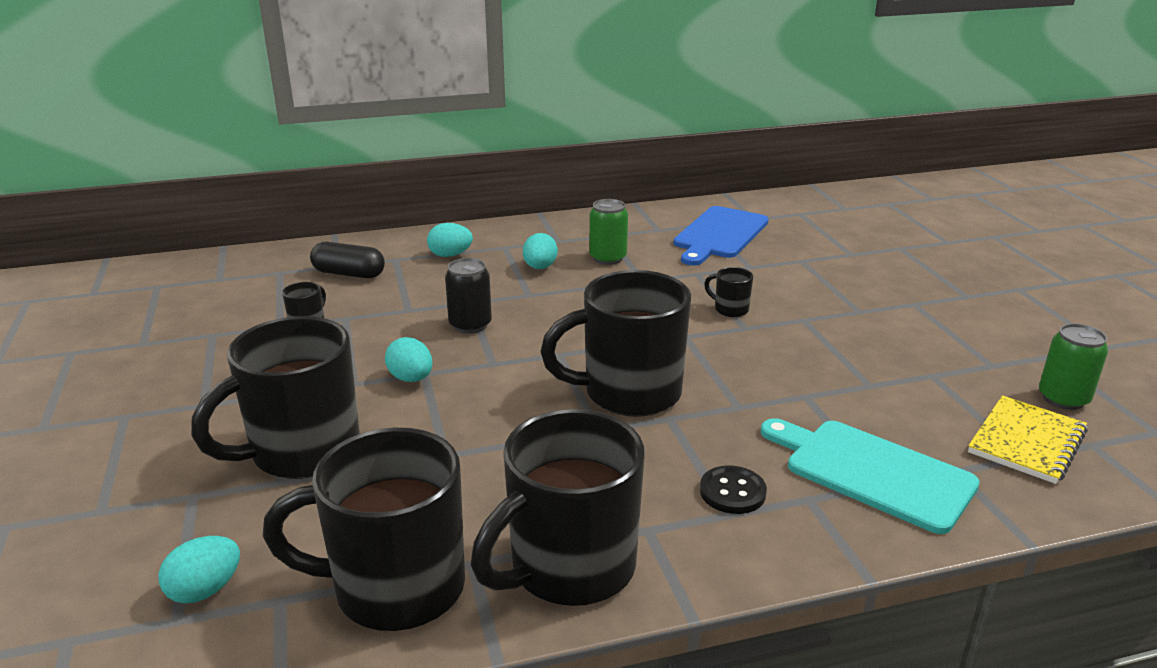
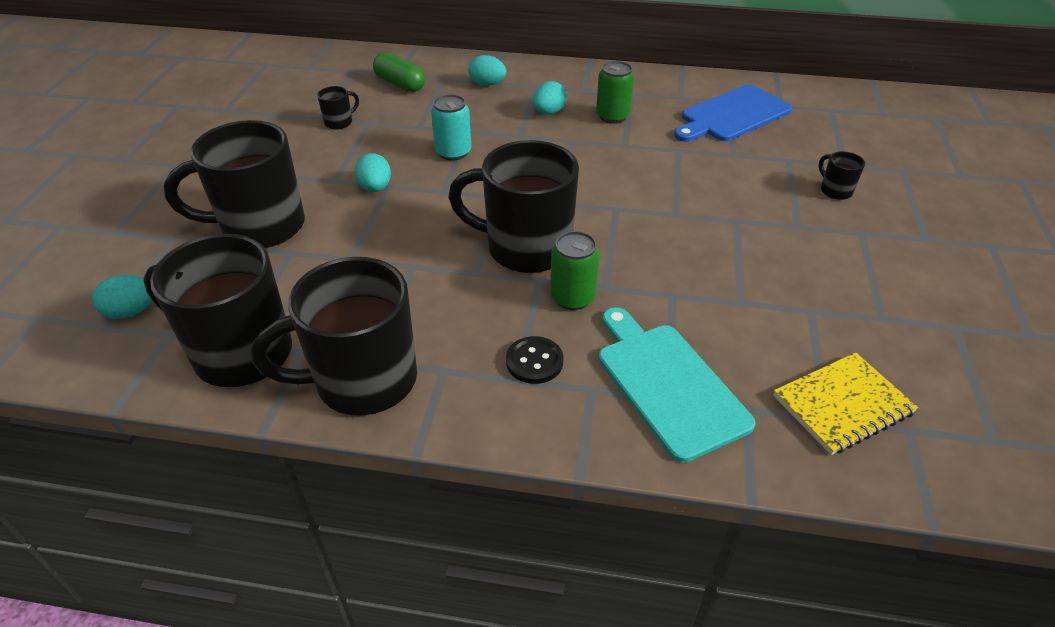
camera: 25 degrees right, 15 degrees up
(349, 274) = (400, 84): black capsule -> green capsule
(470, 325) = (453, 152): black can -> turquoise can
(730, 309) = (677, 193): black mug -> black mug (835, 190)
(1063, 399) = (924, 374): green can -> green can (572, 297)

